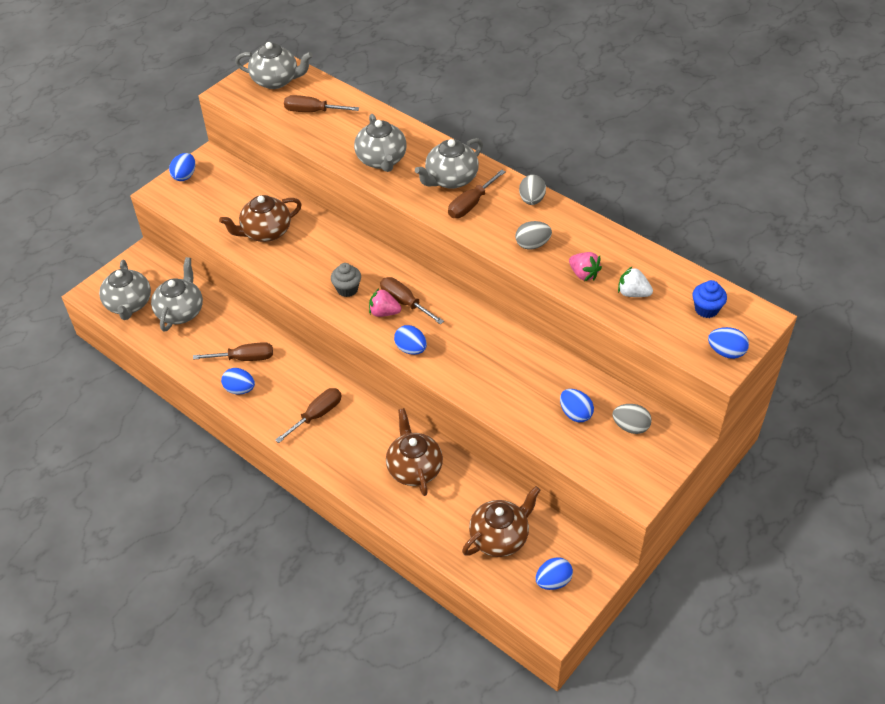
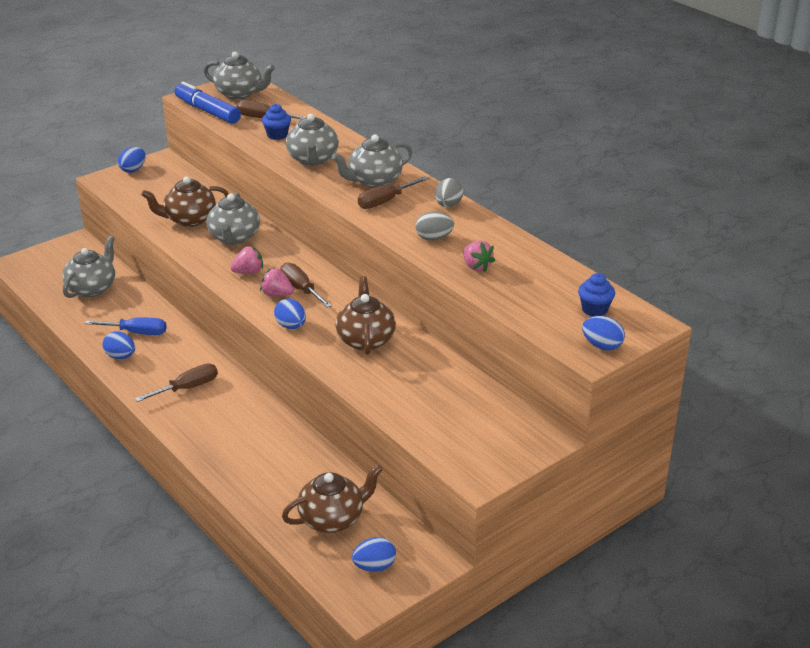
camera: 10 degrees right, 15 degrees down
(129, 304) = (46, 276): grey teapot -> grey teapot (234, 238)
(244, 358) = (137, 333): brown screwdriver -> blue screwdriver
(253, 109) = (207, 111): none -> blue marker
(335, 132) = (277, 135): none -> blue cupcake
(347, 289) = (248, 272): grey cupcake -> pink strawberry
(414, 468) = (267, 446): brown teapot -> brown teapot (365, 339)
(575, 414) = (438, 401): blue egg -> none
(630, 427) = (493, 420): grey egg -> none
(633, 293) = (521, 287): white strawberry -> none

